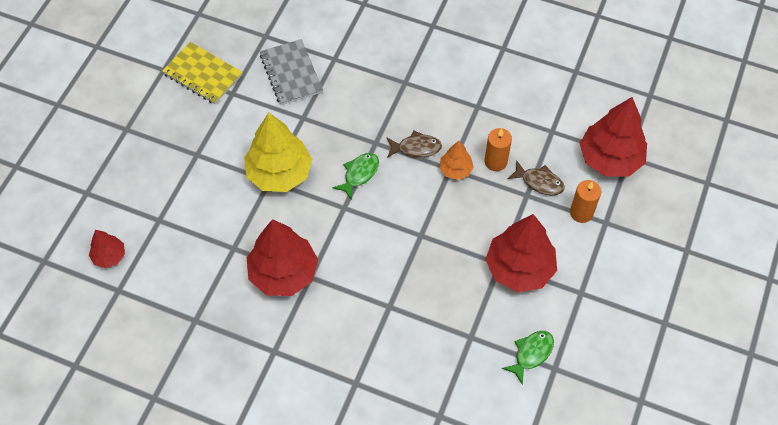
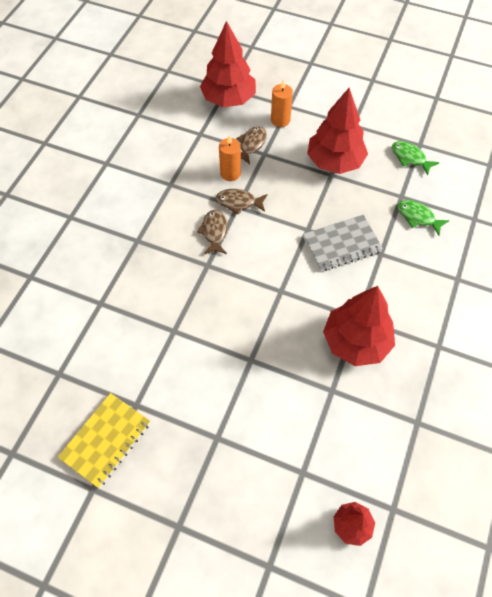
camera: 90 degrees left, 0 degrees up
(279, 173) = (242, 350): yellow tree -> none
(291, 73) = (115, 344): grey notebook -> grey notebook (341, 244)
(359, 174) = (243, 278): green fish -> green fish (417, 217)
(455, 170) = (239, 202): orange tree -> brown fish

